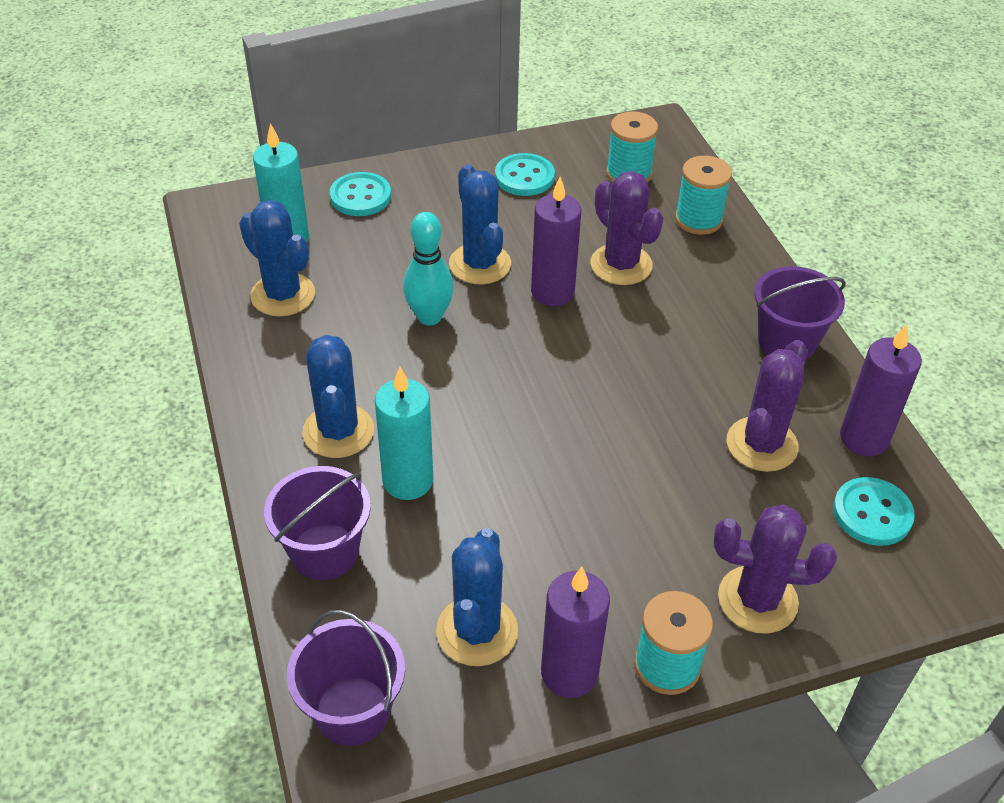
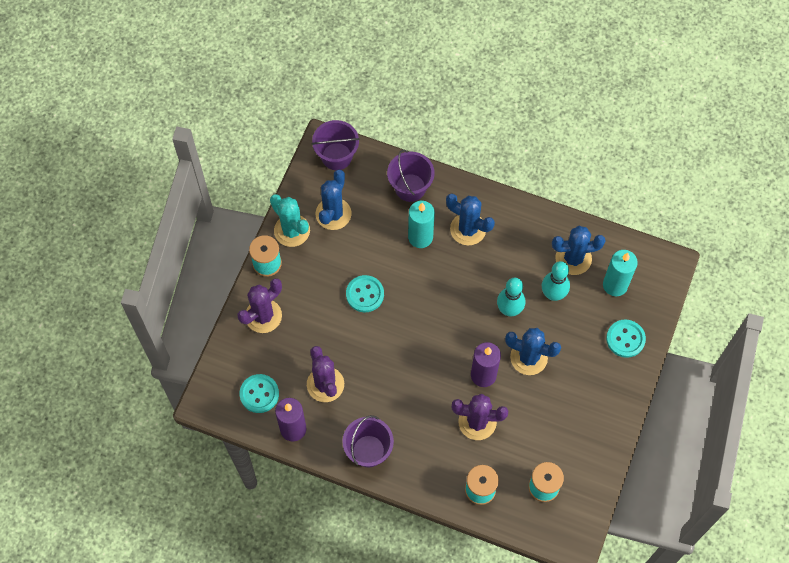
camera: 130 degrees right, 20 degrees up
(360, 287) = (553, 294): none -> turquoise bowling pin
(477, 631) = (333, 214): blue cactus -> blue cactus turned 60 degrees clockwise
(524, 177) = (582, 431): turquoise button -> turquoise button (365, 294)
(569, 673) = (292, 230): purple candle -> turquoise cactus

